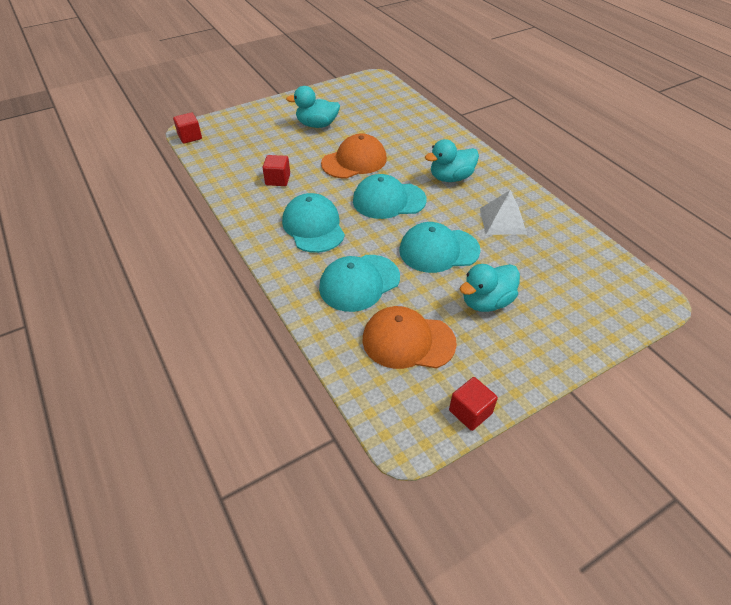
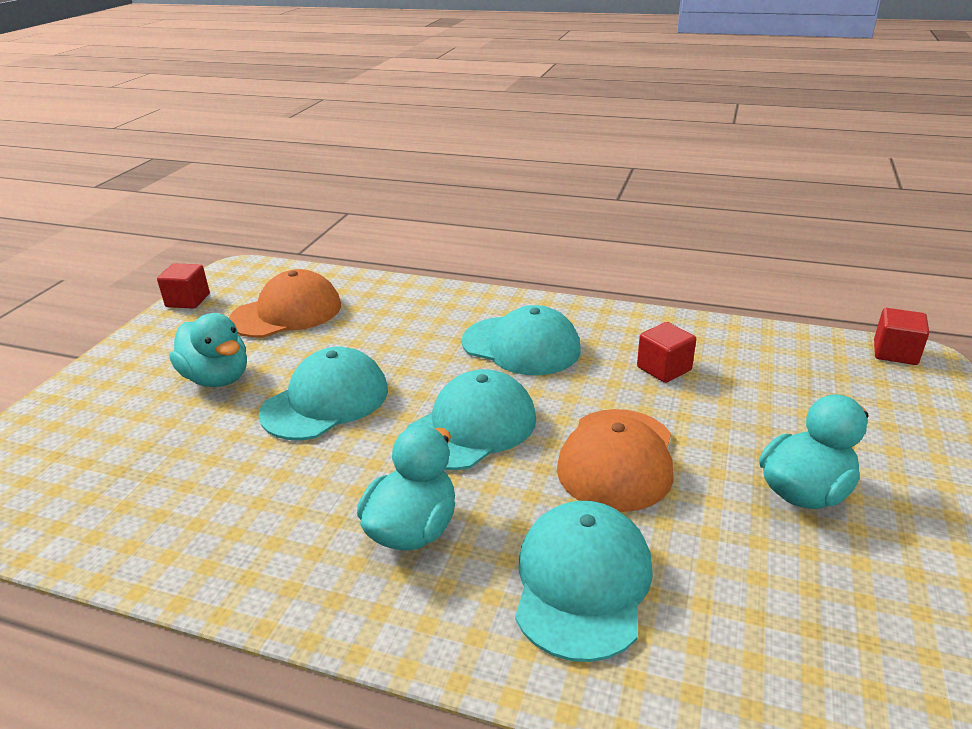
camera: 140 degrees right, 15 degrees down
(359, 283) = (390, 327): turquoise cap -> turquoise cap (582, 582)
(486, 302) = (217, 378): turquoise duck -> turquoise duck turned 120 degrees clockwise
(502, 221) = (251, 495): white pyramid -> none

